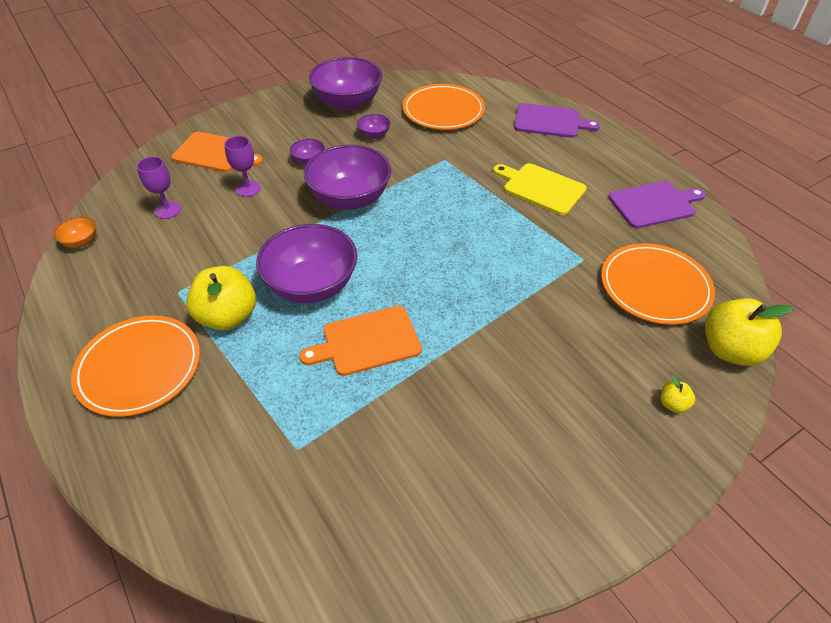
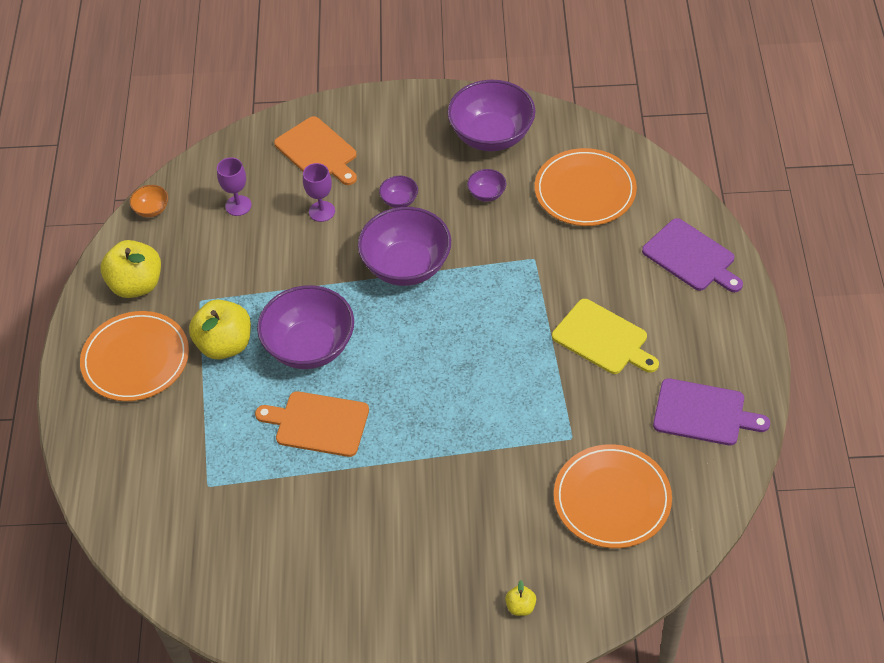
camera: 35 degrees right, 5 degrees up
(541, 188) = (603, 339): yellow cutting board -> yellow cutting board turned 150 degrees clockwise
(730, 350) = (619, 590): yellow apple -> yellow apple (136, 285)

